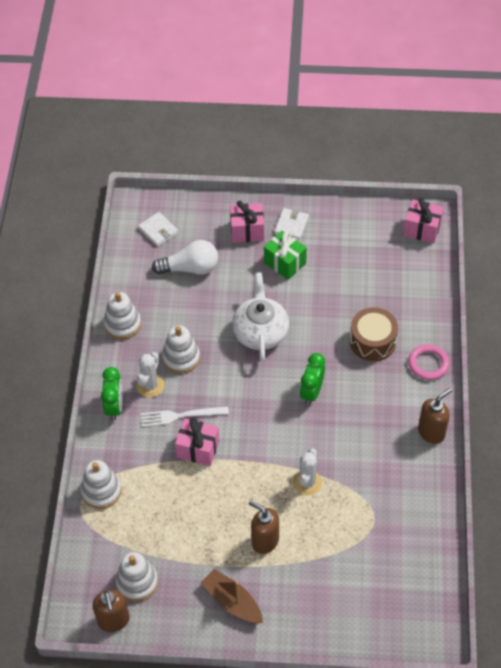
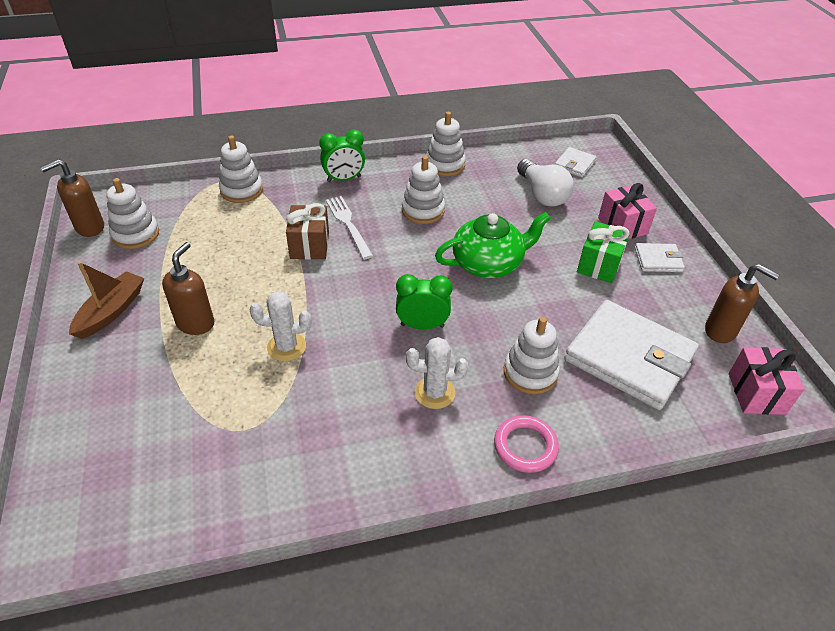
camera: 70 degrees right, 10 degrees down
(150, 385) = (378, 197): white cactus -> white cactus (434, 393)
(198, 449) = (309, 245): pink gift -> brown gift
(260, 331) = (488, 263): white teapot -> green teapot
(372, 341) = (530, 372): brown drum -> white stacking toy
(376, 282) = (629, 358): none -> white wallet
(431, 432) = (406, 473): brown soap dispenser -> brown soap dispenser (720, 331)

